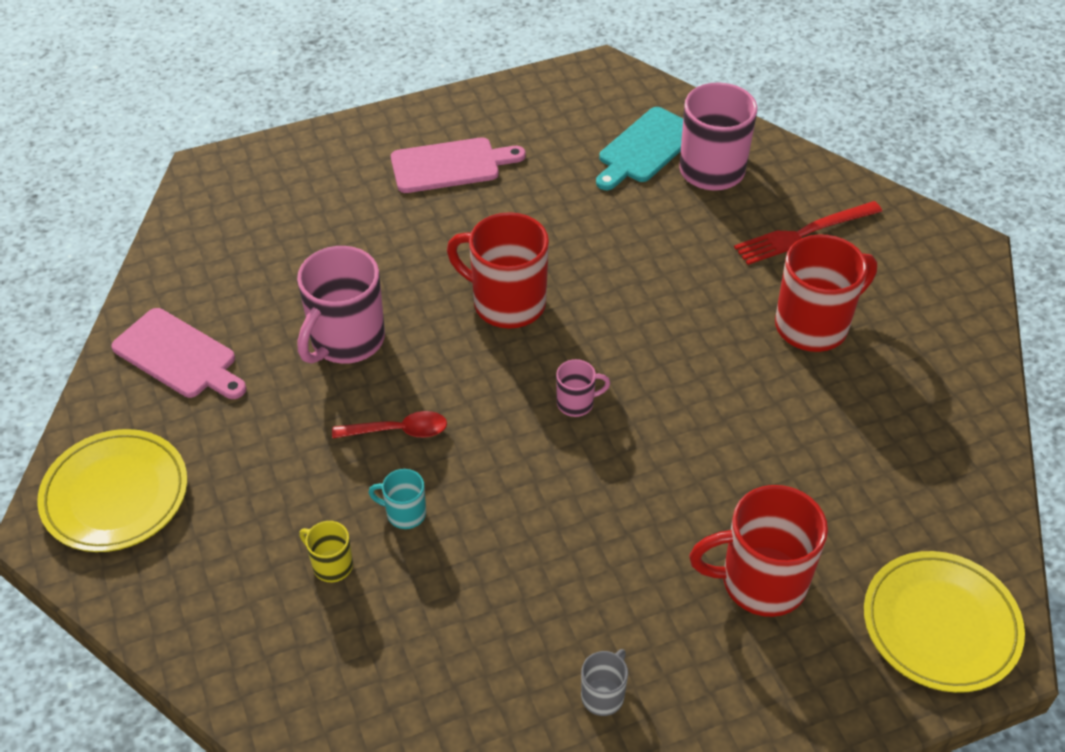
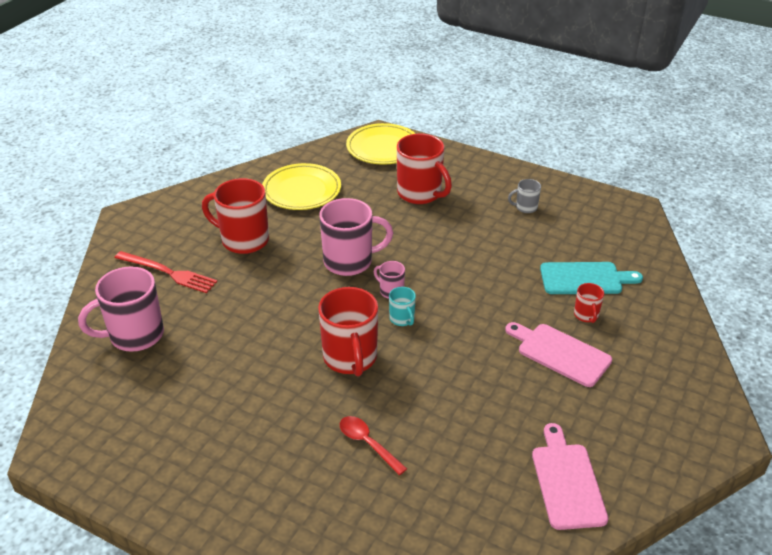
camera: 130 degrees left, 10 degrees down
(115, 495) = (673, 427): yellow plate -> yellow plate (301, 191)
(331, 565) = (586, 315): yellow mug -> red mug
(346, 340) = (459, 409): pink mug -> pink mug (350, 261)
(398, 431) = (488, 343): red spoon -> red spoon (367, 443)
(404, 513) = (529, 309): turquoise mug -> turquoise mug (402, 319)
(450, 165) = (248, 468): pink cutting board -> pink cutting board (560, 353)
(645, 148) = (138, 376): turquoise cutting board -> turquoise cutting board (585, 279)

